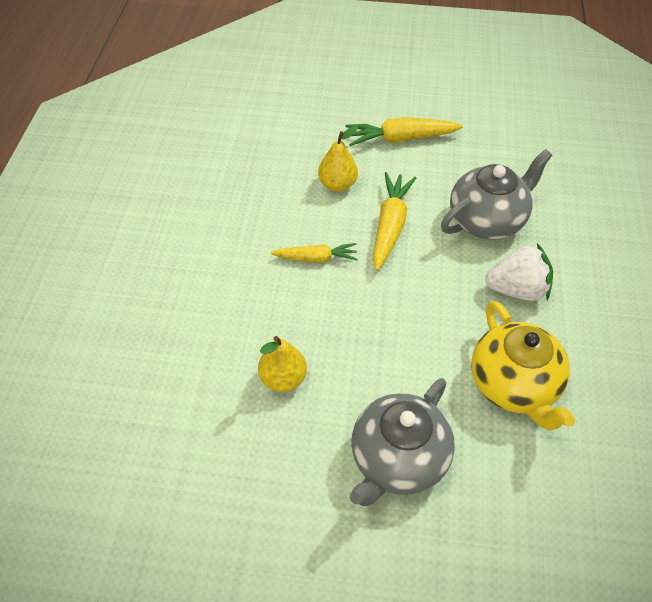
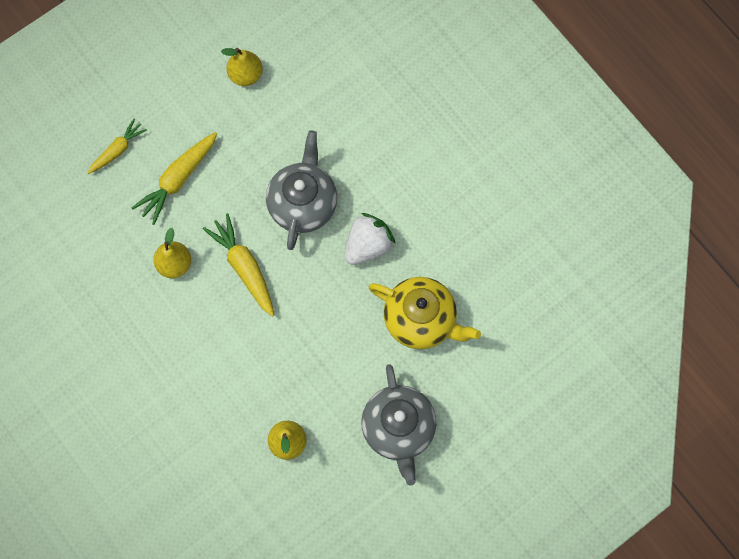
camera: 45 degrees left, 20 degrees up
(316, 258) = (221, 339): yellow carrot -> yellow carrot (117, 150)
(523, 115) = (245, 75): none -> yellow pear

